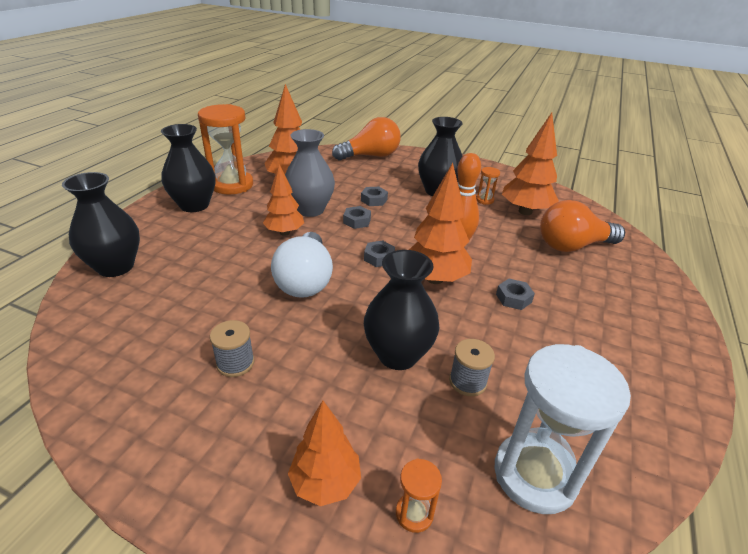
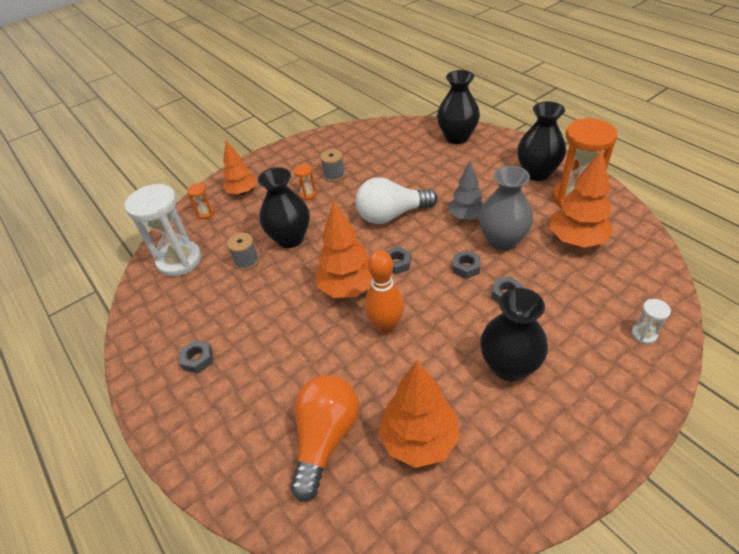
camera: 125 degrees right, 10 degrees up
(284, 232) = (466, 216): orange tree -> grey tree
(305, 280) = (392, 215): white light bulb -> white light bulb turned 45 degrees counterclockwise
(370, 156) = (643, 334): orange light bulb -> white hourglass
(484, 200) = (467, 408): orange hourglass -> orange hourglass (308, 194)
(513, 298) = (291, 328): grey nut -> grey nut (197, 359)

